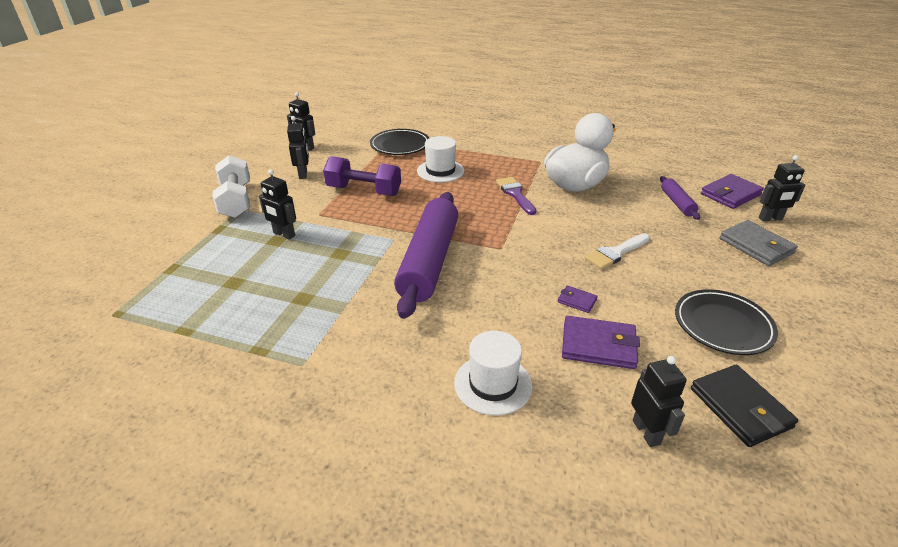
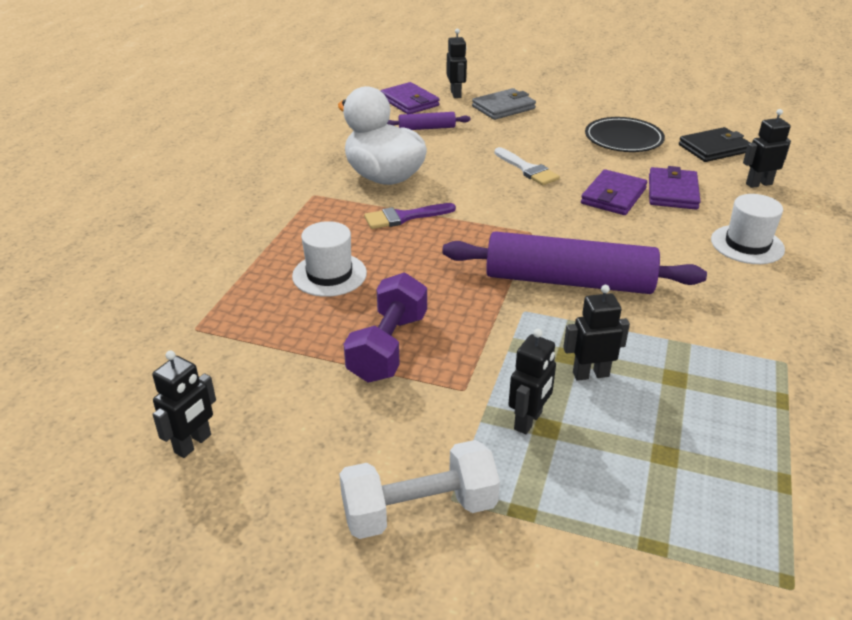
camera: 90 degrees left, 0 degrees up
(303, 174) = (318, 429): black robot -> black robot (590, 374)
(400, 145) = (222, 317): black plate -> none
(577, 301) = (613, 196): purple wallet -> purple wallet, size x1.95

